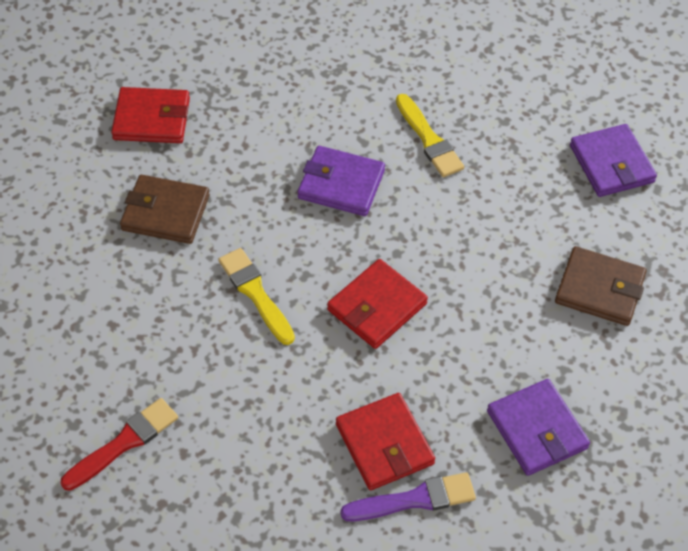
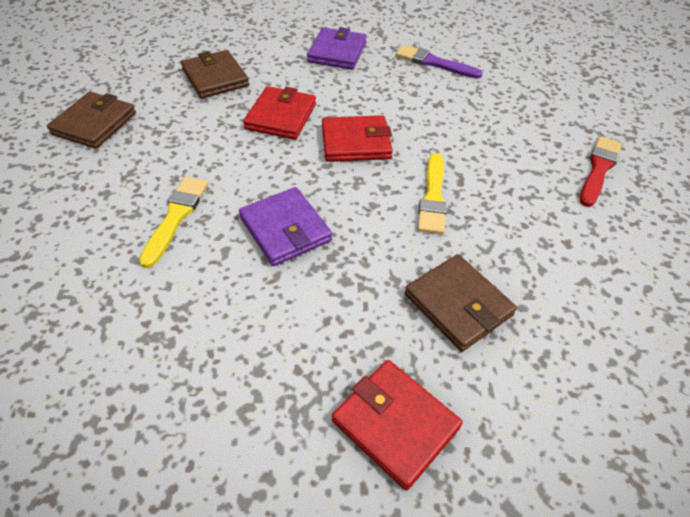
camera: 140 degrees left, 5 degrees down
(124, 443) = (599, 169): red brush -> red brush turned 120 degrees clockwise
(384, 444) = (426, 87): red wallet -> red wallet (281, 116)
(611, 164) = (94, 123): purple wallet -> brown wallet

